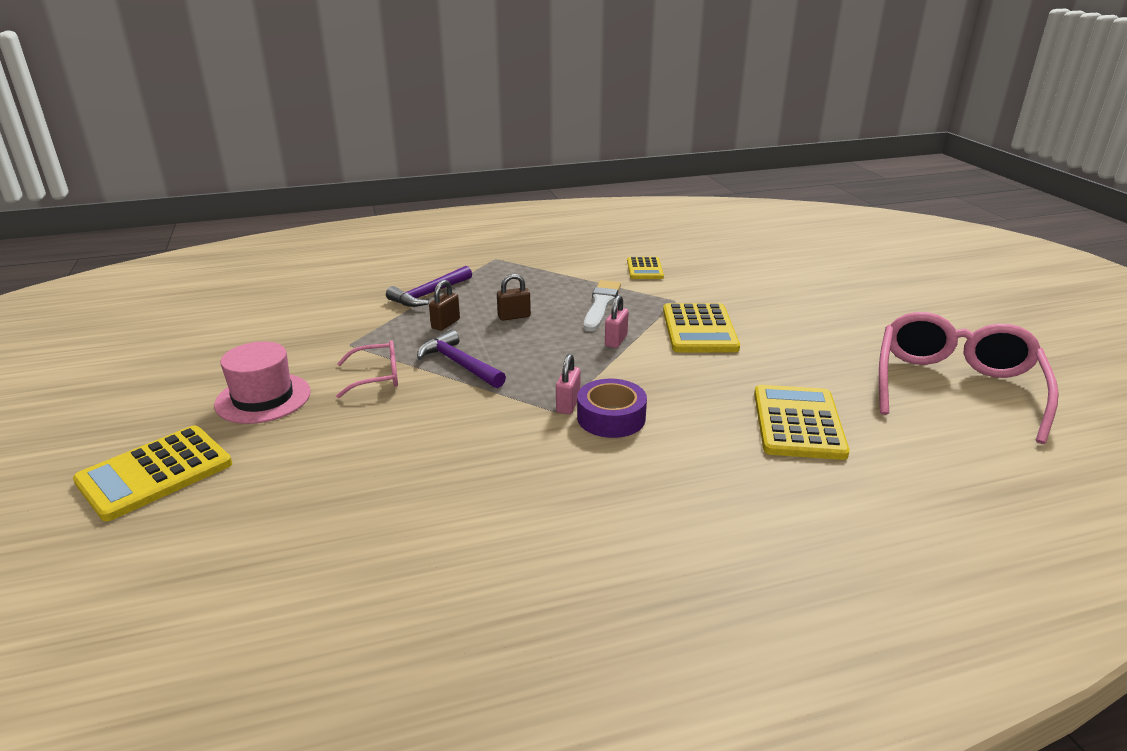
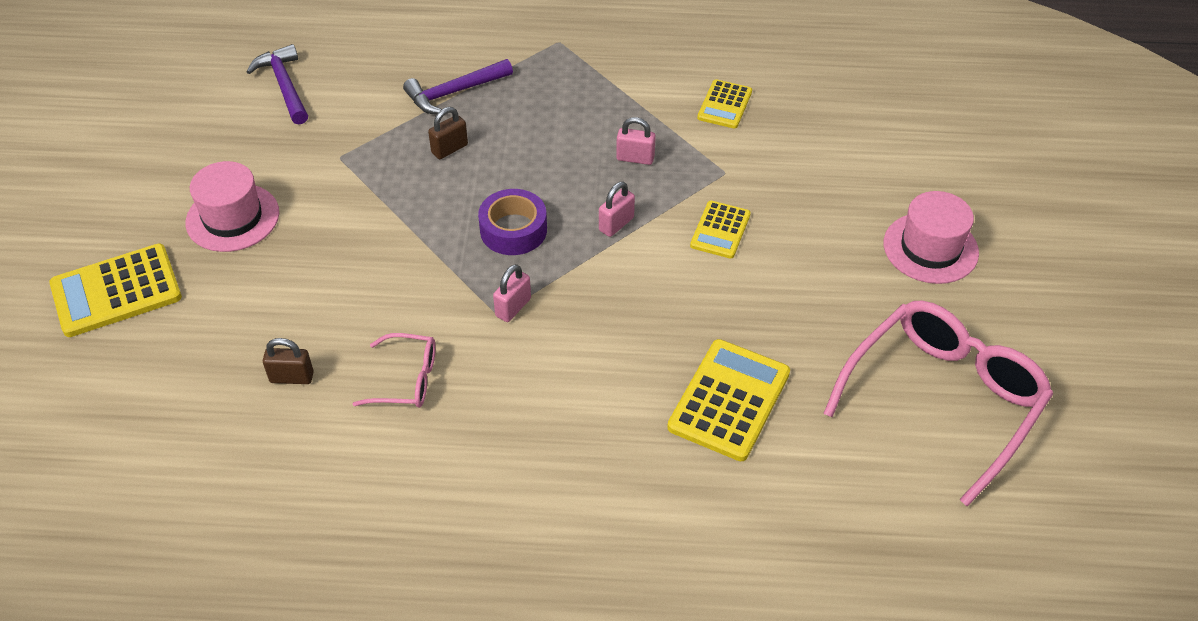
camera: 20 degrees right, 20 degrees up
(376, 377) = (346, 215): pink glasses -> pink glasses (406, 379)
(459, 364) = (435, 217): purple hammer -> purple hammer (284, 85)
(514, 316) = (527, 155): brown padlock -> brown padlock (292, 377)
(601, 304) = (635, 158): white brush -> pink padlock
(611, 418) = (545, 338): purple tape -> purple tape (513, 230)
(699, 329) = (720, 230): yellow calculator -> yellow calculator, size x0.59
(857, 311) = (930, 248): none -> pink hat

